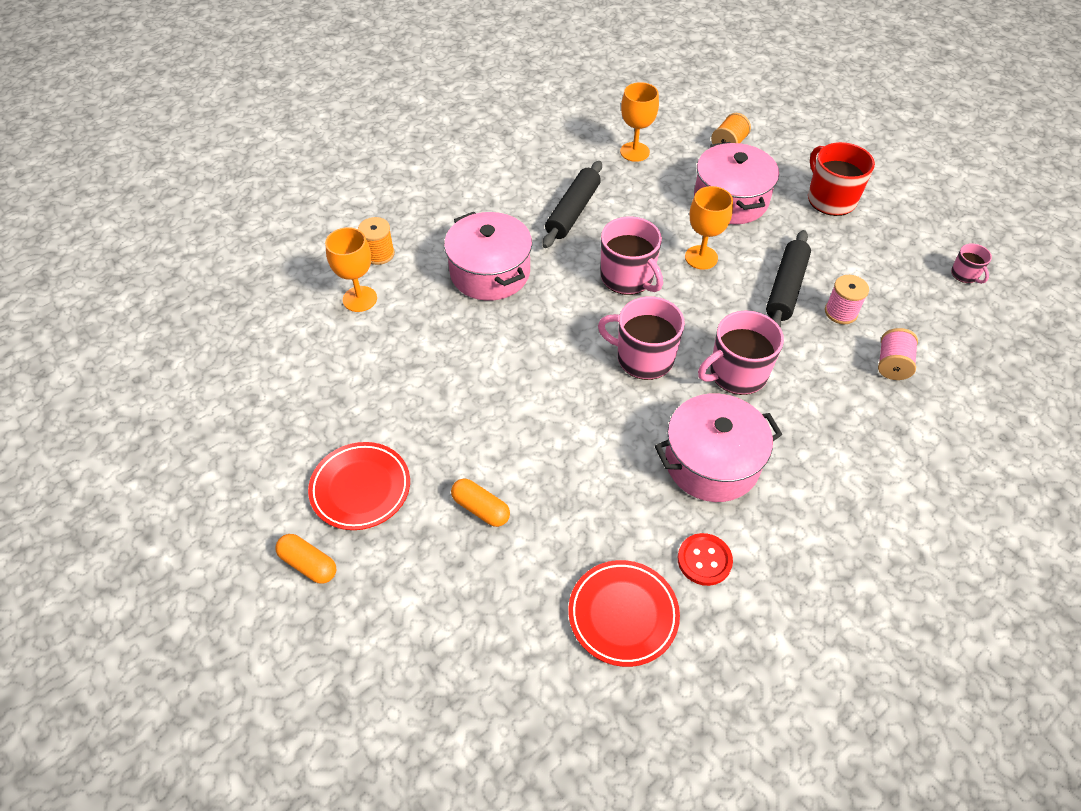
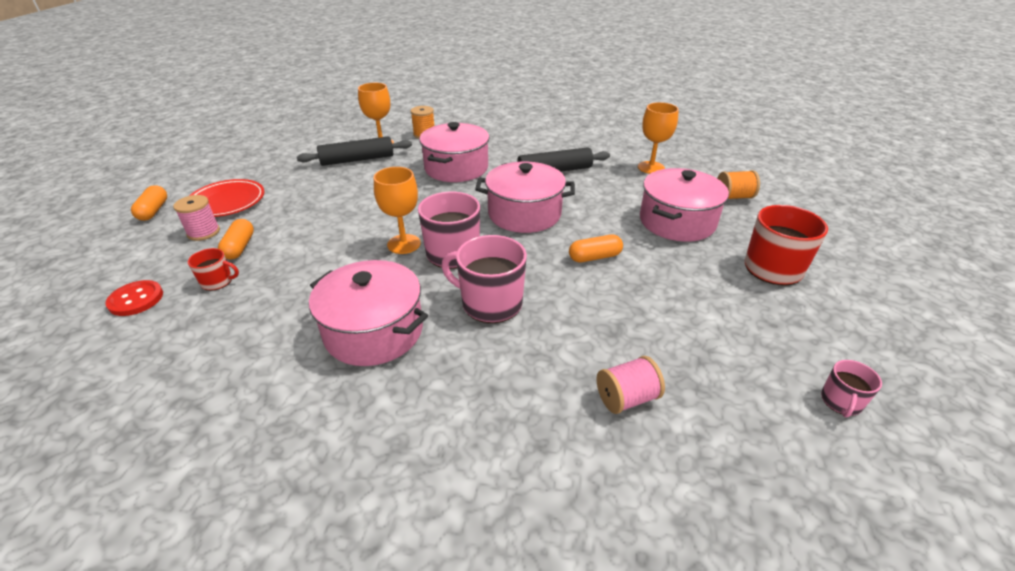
camera: 50 degrees right, 15 degrees down
(533, 546) = (217, 281): none -> red mug
(623, 614) = (169, 352): red plate -> none
(628, 277) = (524, 214): pink mug -> pink pot
(701, 257) = (593, 234): orange goblet -> orange goblet (404, 244)
(704, 560) = (256, 373): red button -> red button (136, 299)
(732, 278) = (594, 257): none -> orange capsule
(785, 288) = (625, 288): black rolling pin -> black rolling pin (357, 160)
(841, 312) = (645, 332): pink spool -> pink spool (203, 232)

